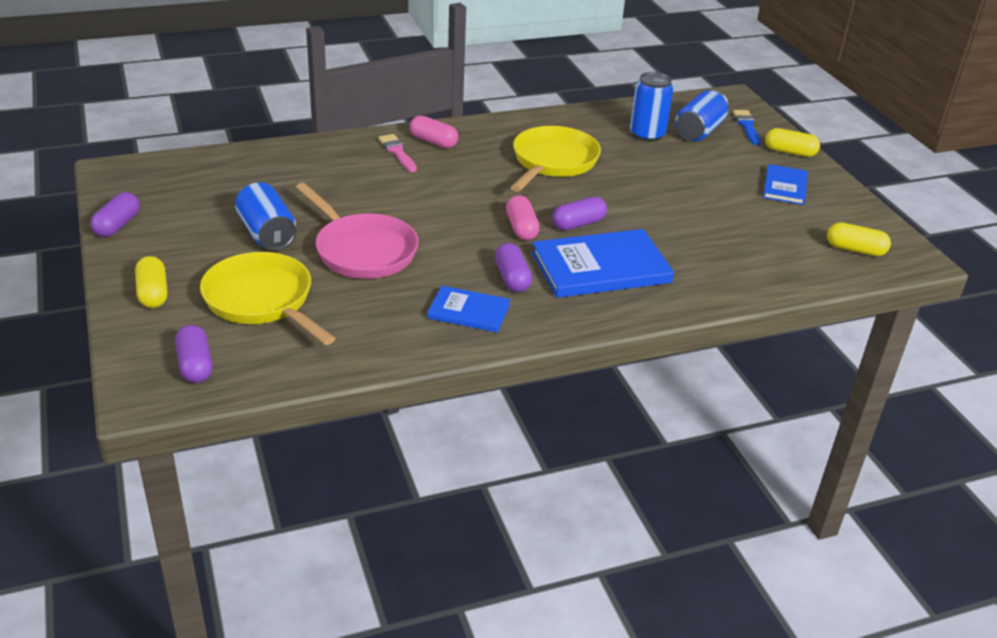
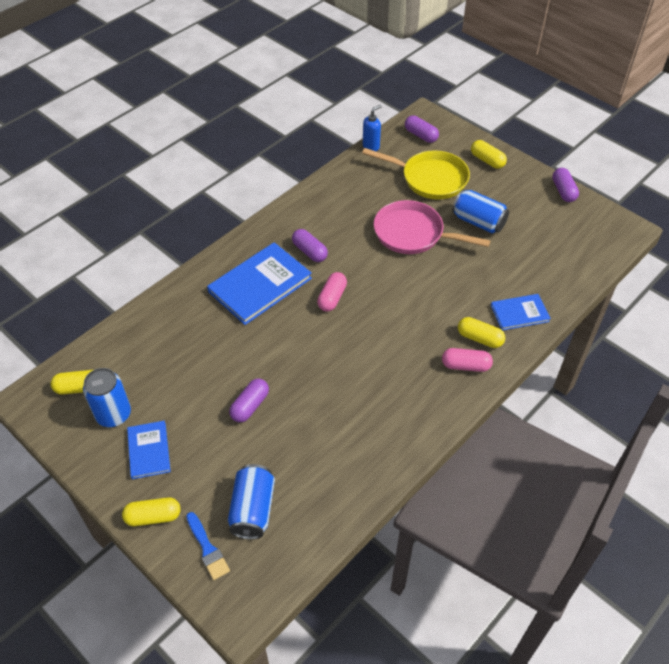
camera: 155 degrees right, 15 degrees up
(292, 379) = (371, 146): none -> blue soap dispenser
(397, 152) = (479, 338): pink brush -> yellow capsule
(468, 312) = (317, 217): blue book -> blue book (519, 313)
(521, 228) = (332, 298): pink capsule -> pink capsule turned 60 degrees clockwise
(553, 162) = (357, 386): yellow pan -> none
(578, 224) = (296, 320): purple capsule -> purple capsule (250, 406)
(647, 134) = (299, 475): blue can -> blue can (113, 414)

